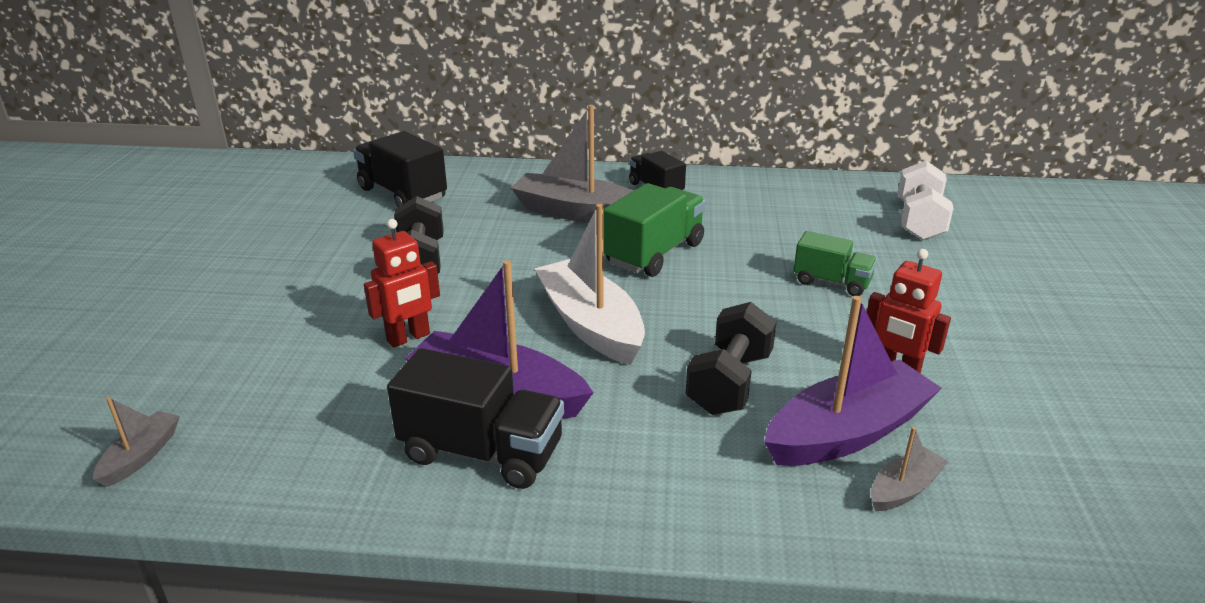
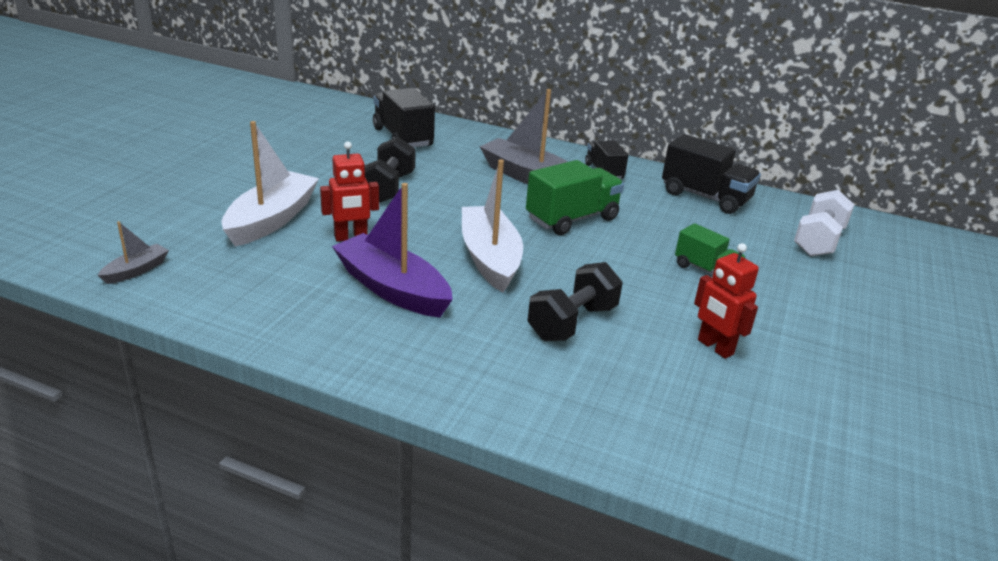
camera: 15 degrees right, 0 degrees up
(294, 338) = (272, 220): none -> white boat
(482, 452) = (359, 323): black truck -> black truck (705, 197)
(847, 433) = (644, 379): purple boat -> none
(904, 489) = (663, 428): grey boat -> none

